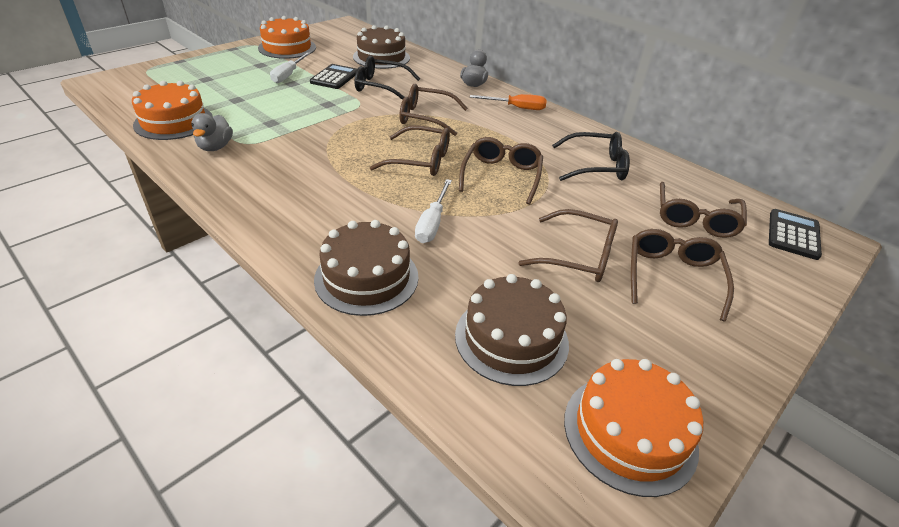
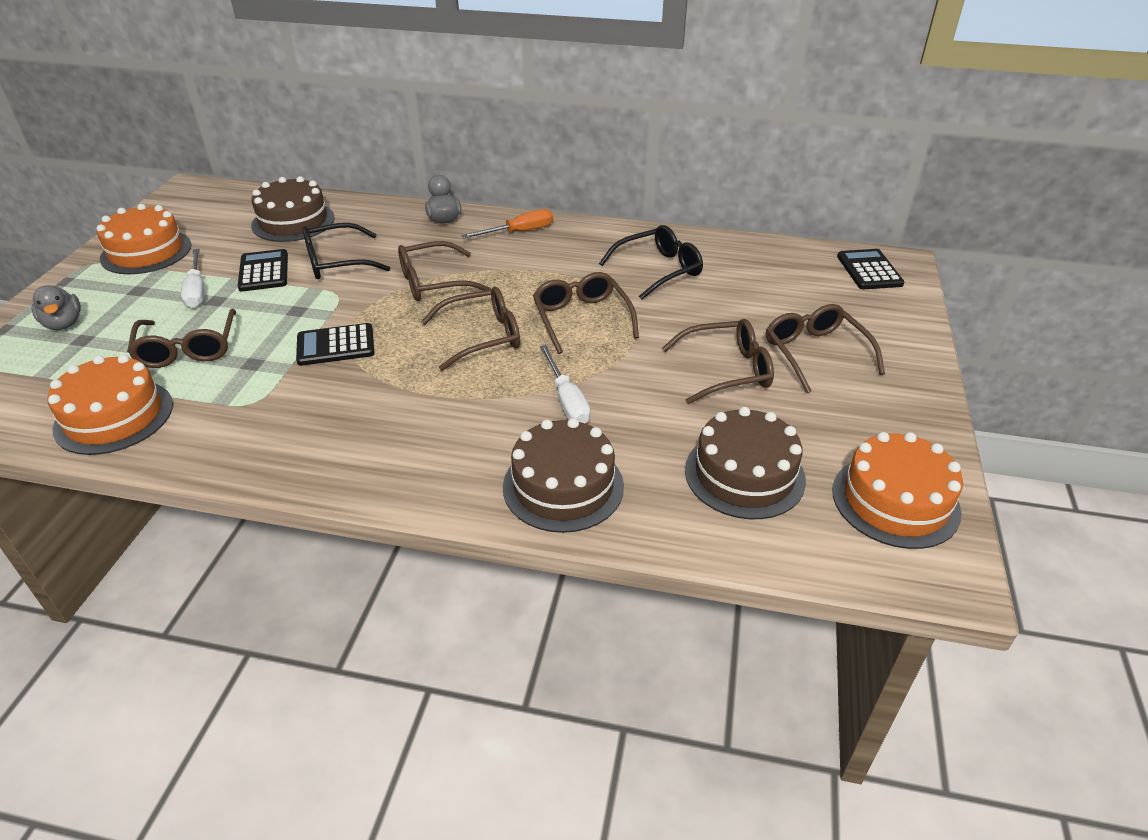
camera: 30 degrees left, 0 degrees up
(215, 147) = (218, 424): grey duck -> grey duck (64, 324)
(326, 131) = (335, 346): none -> black calculator
(695, 219) = (787, 289): brown glasses -> brown glasses (188, 349)

